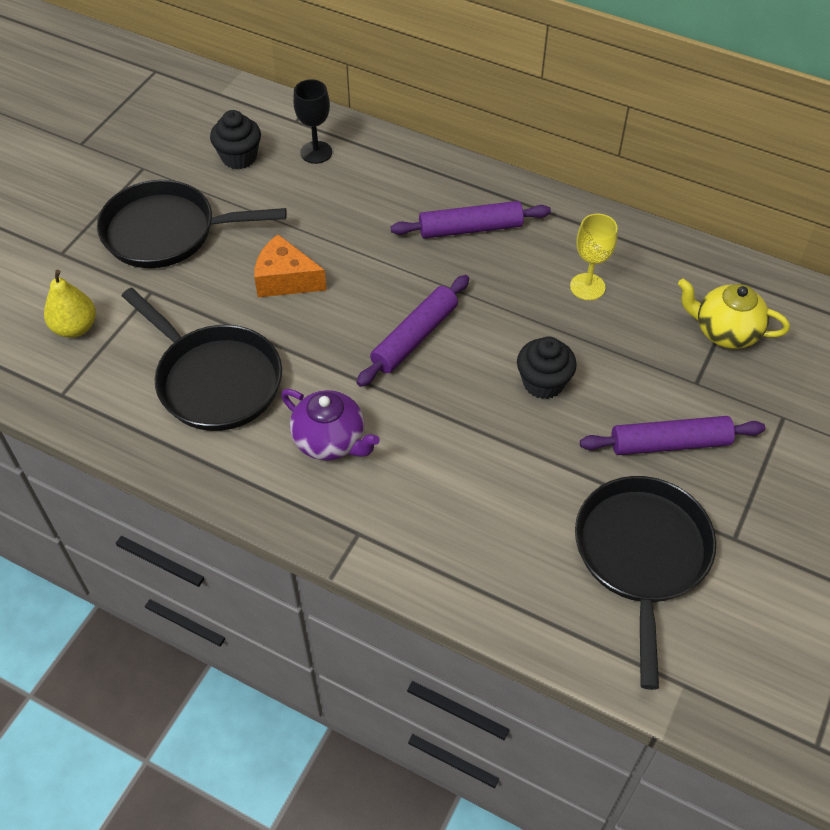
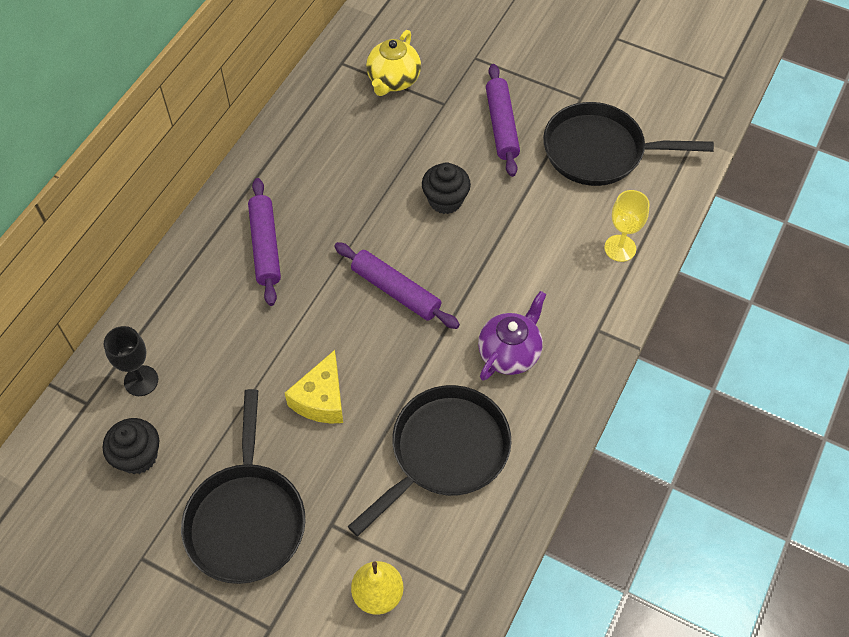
camera: 90 degrees left, 5 degrees up
(285, 279) = (321, 399): orange cheese -> yellow cheese
(587, 287) = (342, 164): yellow goblet -> yellow goblet (620, 248)

